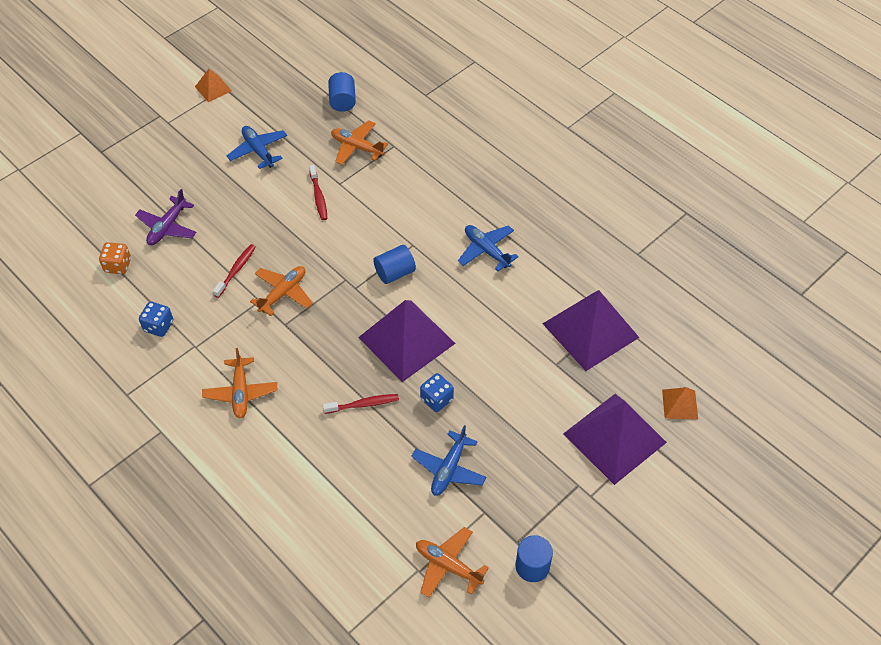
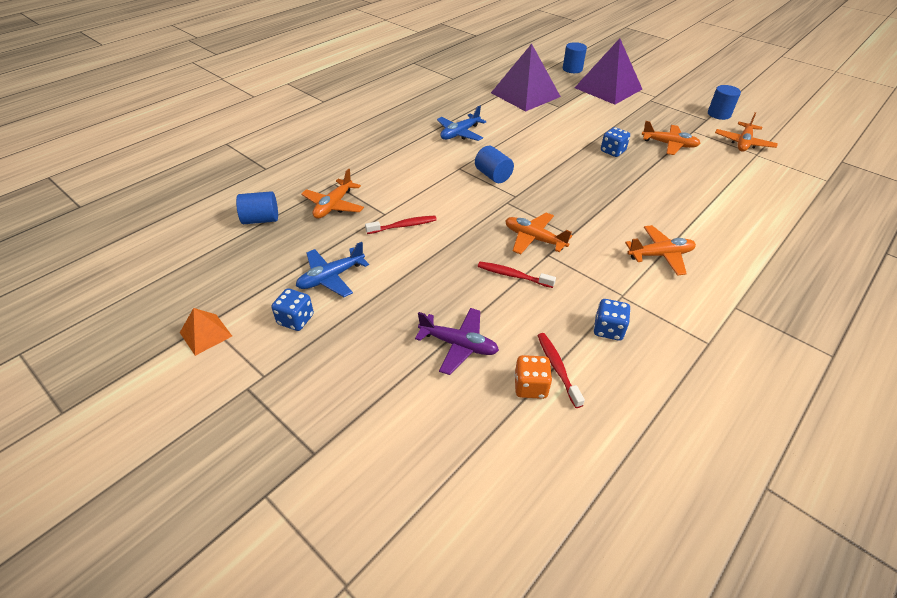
camera: 95 degrees left, 10 degrees down
(216, 134) = (295, 320): none -> blue dice
(363, 404) = (635, 184): red toothbrush -> red toothbrush (557, 368)
(407, 340) = (562, 167): purple pyramid -> none
(449, 469) = (669, 145): blue plane -> orange plane
(680, 404) = (572, 69): orange pyramid -> blue cylinder

